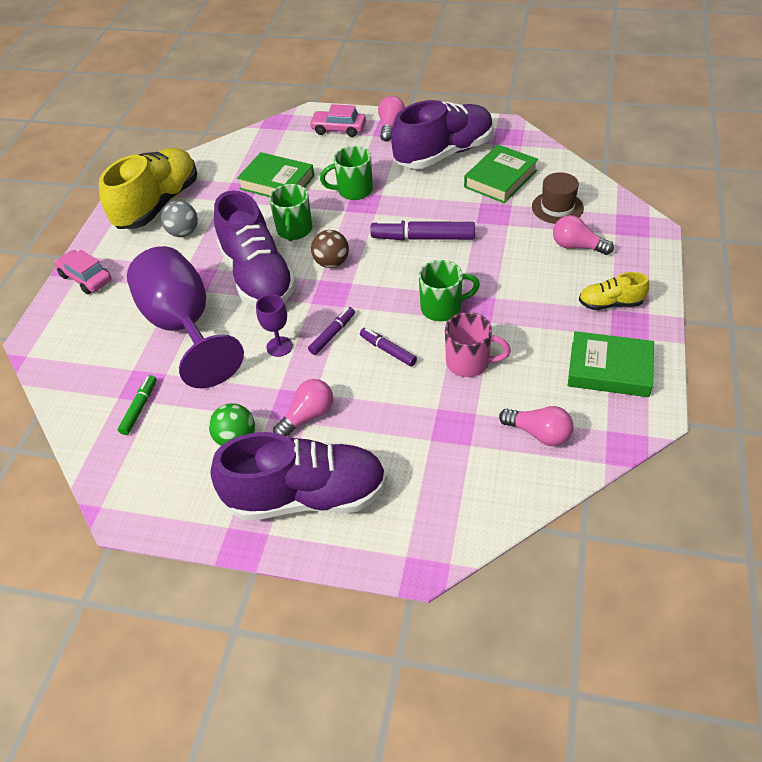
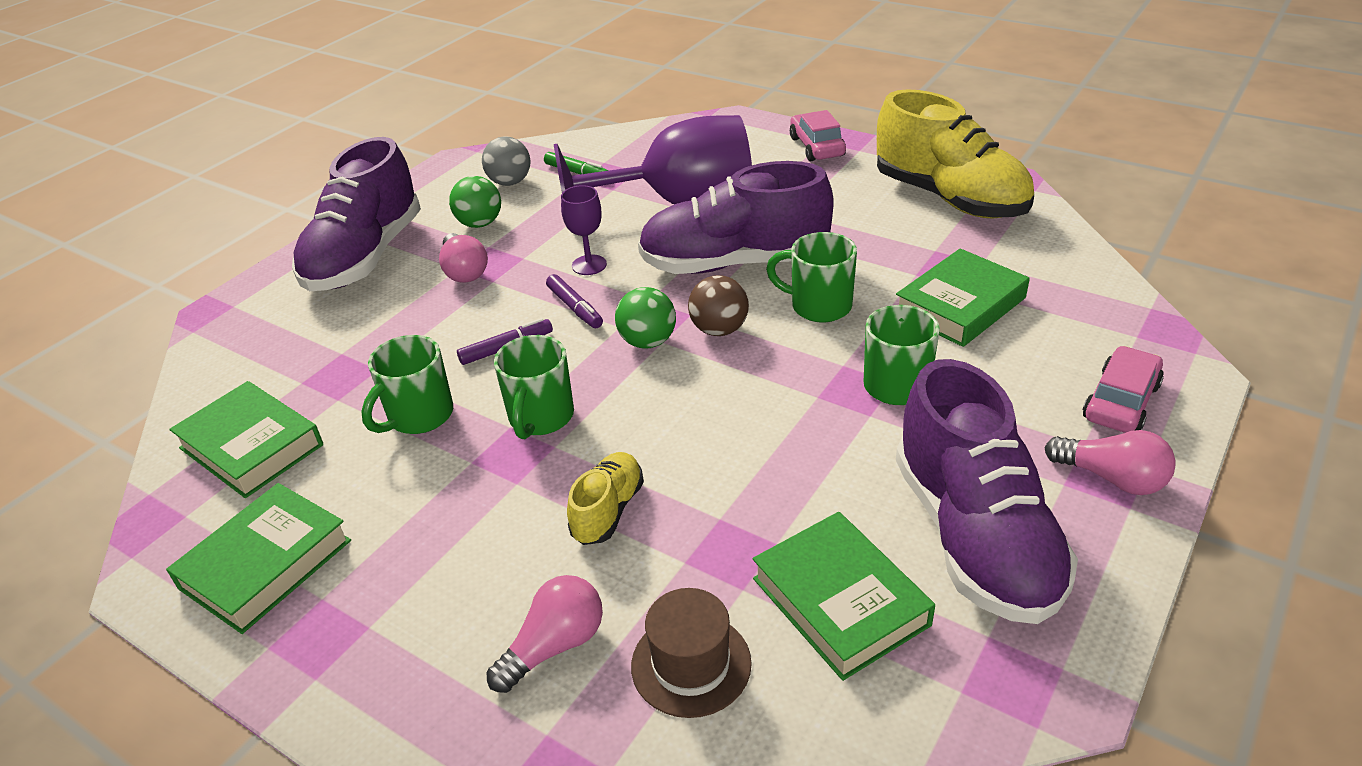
camera: 110 degrees right, 10 degrees down
(86, 278) = (816, 147): pink car -> pink car turned 75 degrees counterclockwise
(183, 232) = (870, 214): grey ball -> grey ball (510, 182)
(355, 288) = (648, 341): none -> green ball
(423, 238) = (717, 437): purple marker -> none
(469, 362) = (419, 416): pink mug -> green mug
(539, 433) = (251, 446): pink light bulb -> green book
(610, 303) = (381, 630): yellow shoe -> yellow shoe (608, 510)

